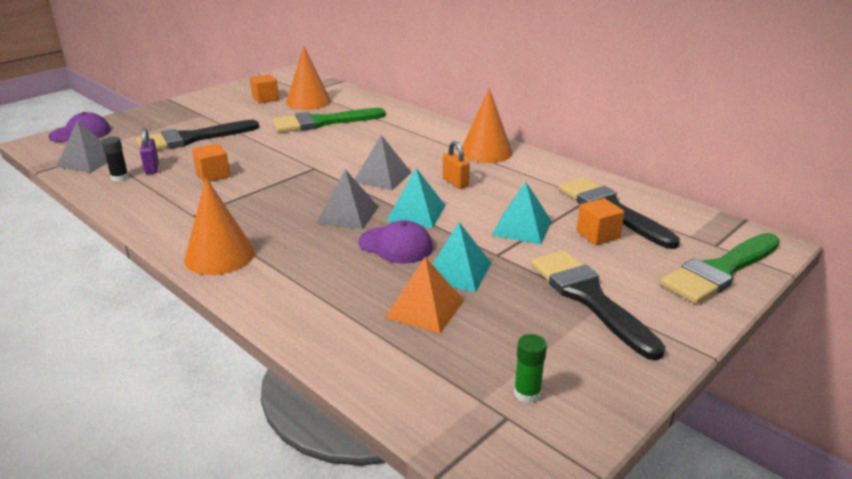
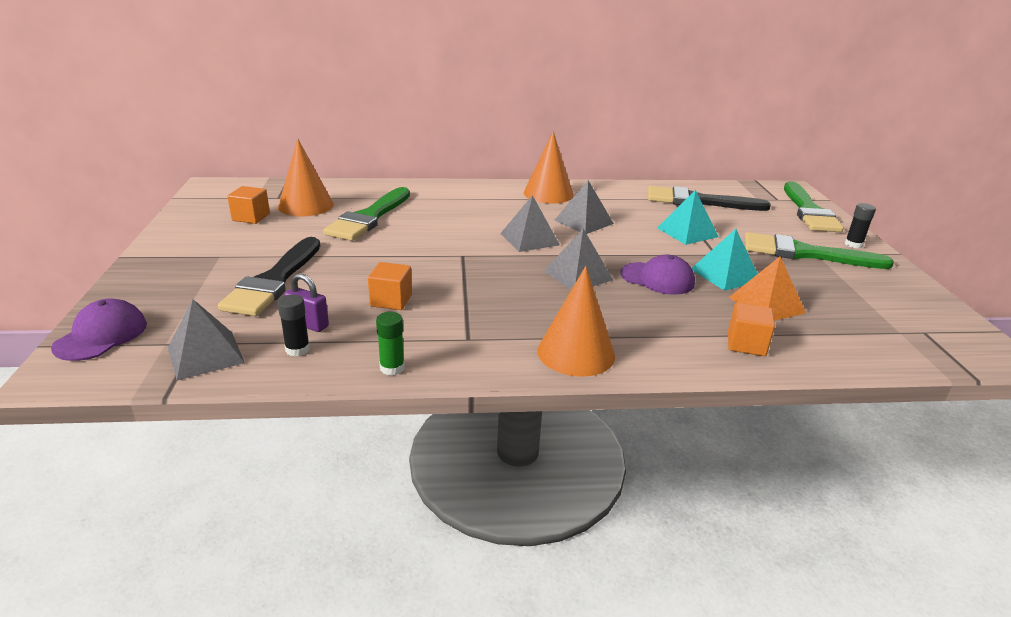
camera: 50 degrees left, 0 degrees up
(395, 245) = (657, 278): purple cap -> purple cap turned 45 degrees clockwise
(416, 213) = (614, 252): turquoise pyramid -> none
(455, 182) = (583, 222): orange padlock -> grey pyramid
(527, 393) = (902, 315): green glue stick -> green glue stick (392, 368)
(589, 298) = (805, 253): black brush -> green brush
(598, 235) = (727, 218): orange cube -> orange cube (746, 344)
(676, 320) = (853, 244): none -> black glue stick

